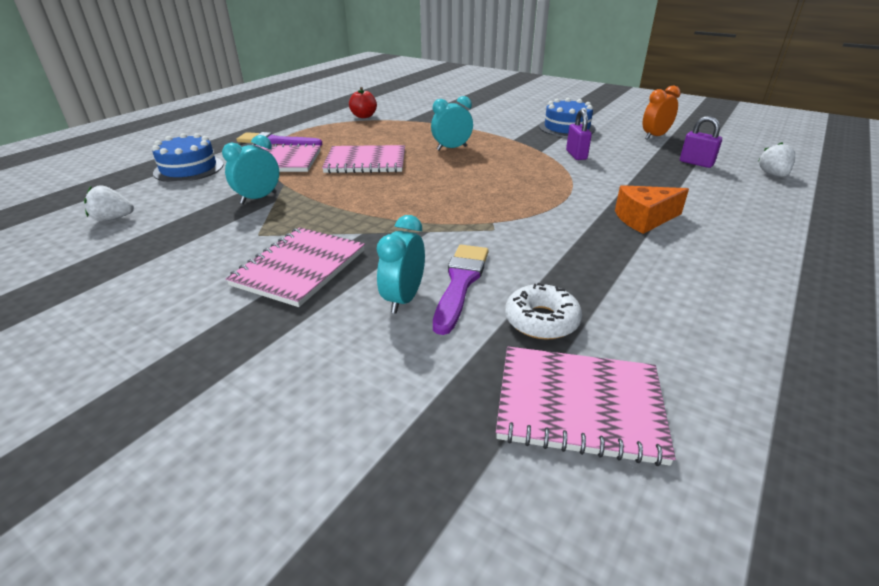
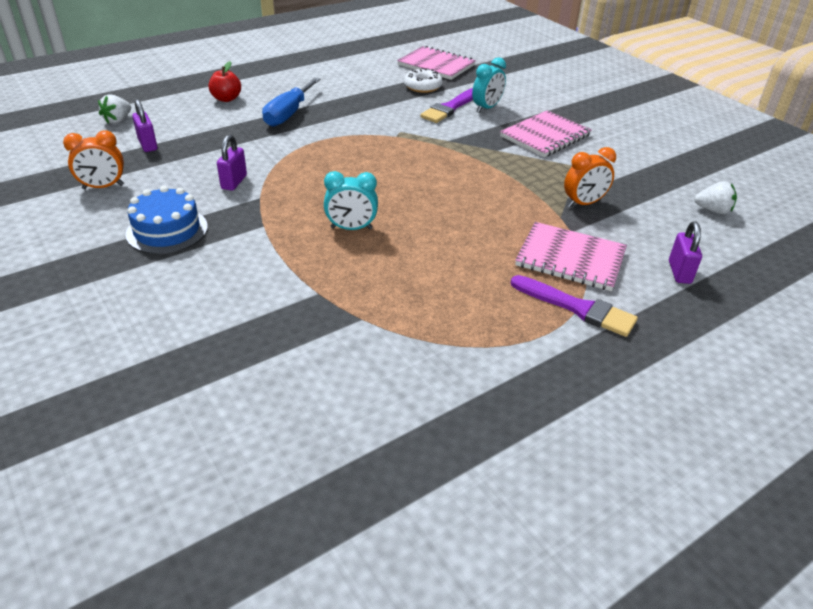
camera: 160 degrees left, 5 degrees up
(189, 169) = (679, 272): blue cake -> purple padlock
(258, 198) = (583, 203): turquoise clock -> orange clock
(364, 116) = (422, 355): red apple -> red apple (226, 99)
(366, 162) = (465, 230): pink notebook -> none
(644, 219) = (288, 114): orange cheese -> blue screwdriver

